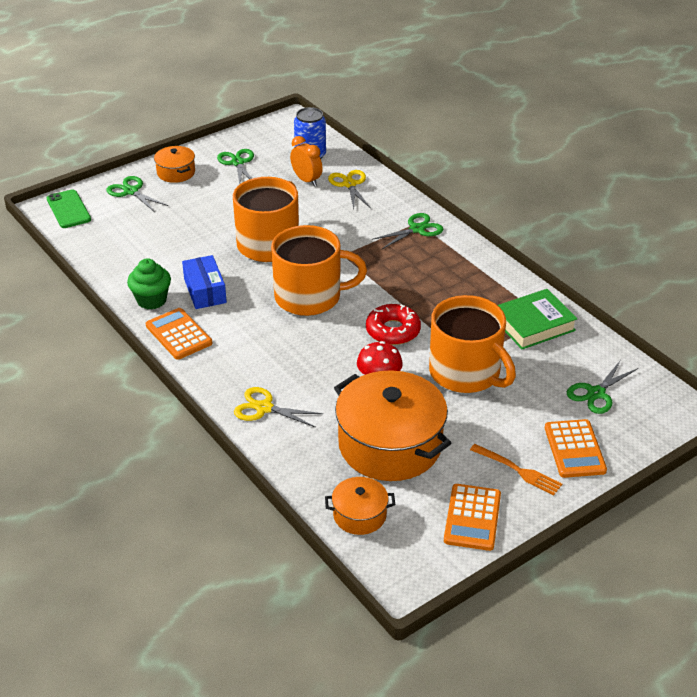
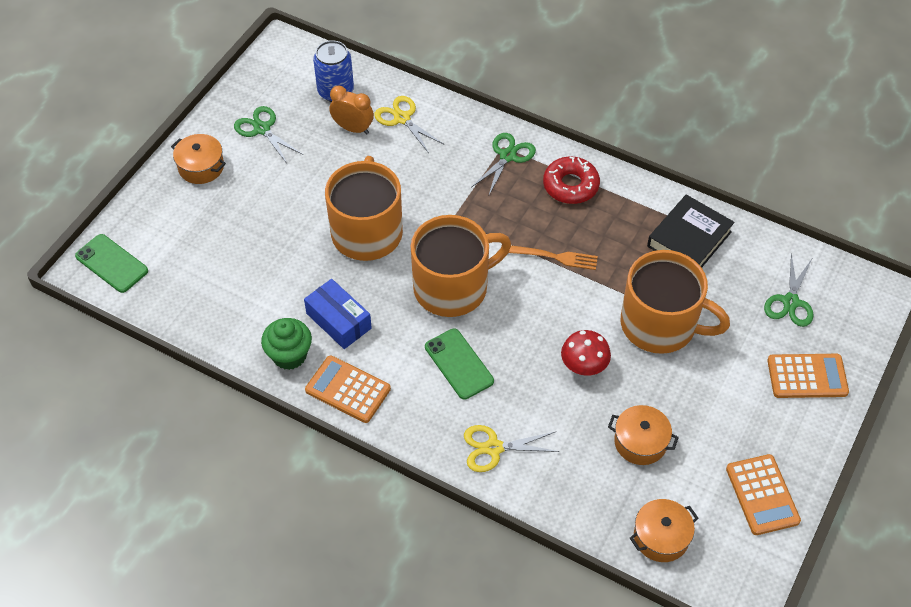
camera: 25 degrees left, 15 degrees up
(131, 191) = (167, 212): green scissors -> none
(277, 346) = (459, 364): none -> green phone
(390, 445) = (640, 442): orange pot -> orange pot, size x0.48
(393, 331) = (561, 299): red donut -> red donut (570, 185)
(518, 470) = (772, 422): orange fork -> orange fork (555, 257)
(533, 324) = (689, 239): green book -> black book
(574, 449) = (807, 376): orange calculator -> orange calculator turned 60 degrees counterclockwise

